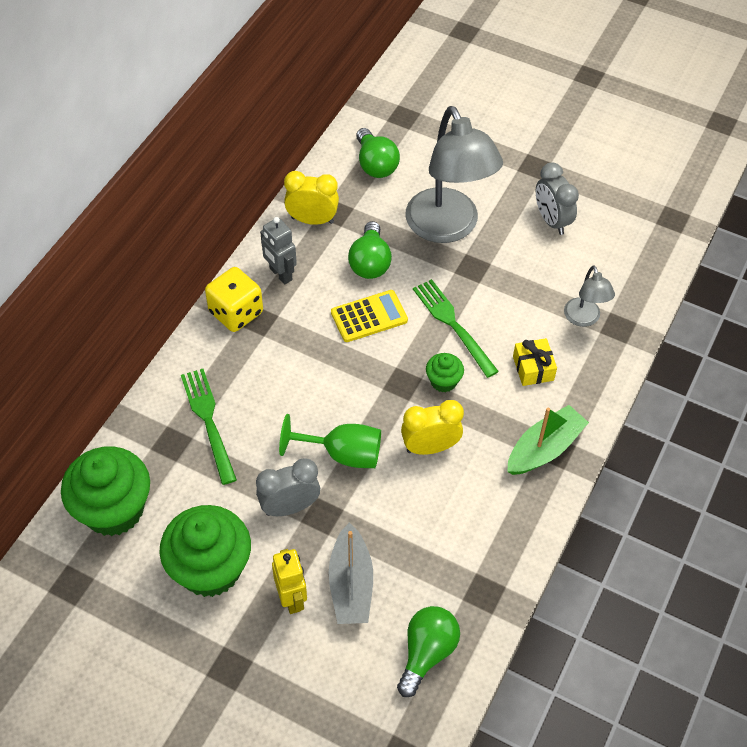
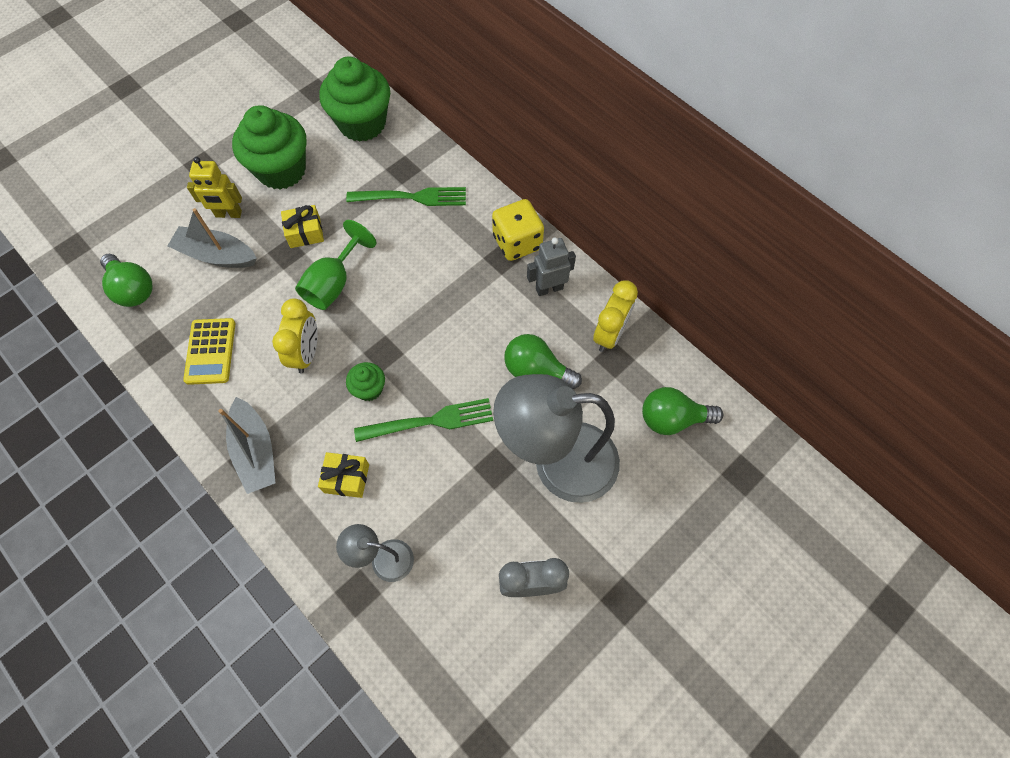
camera: 110 degrees right, 10 degrees up
(290, 507) = (305, 233): grey clock -> yellow gift
(369, 317) = (470, 348): yellow calculator -> yellow calculator (210, 351)
(544, 449) = (255, 451): green boat -> grey boat

